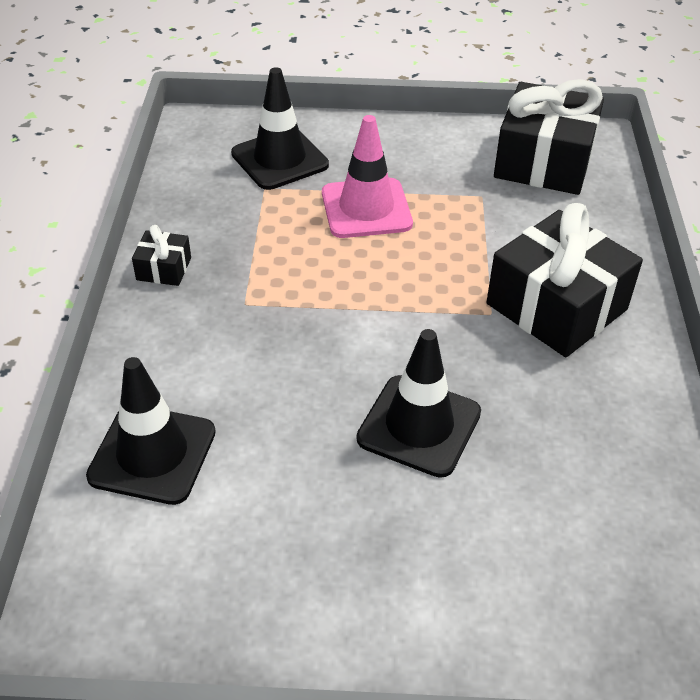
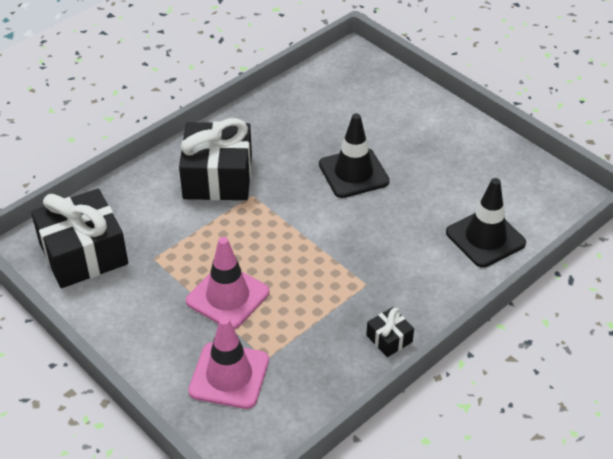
camera: 135 degrees left, 0 degrees up
(280, 159) = (229, 376): black traffic cone -> pink traffic cone

